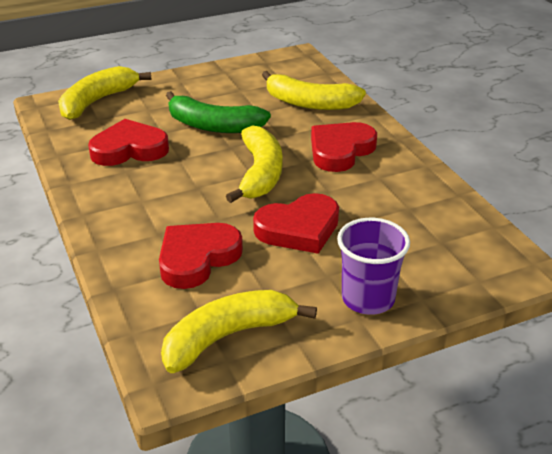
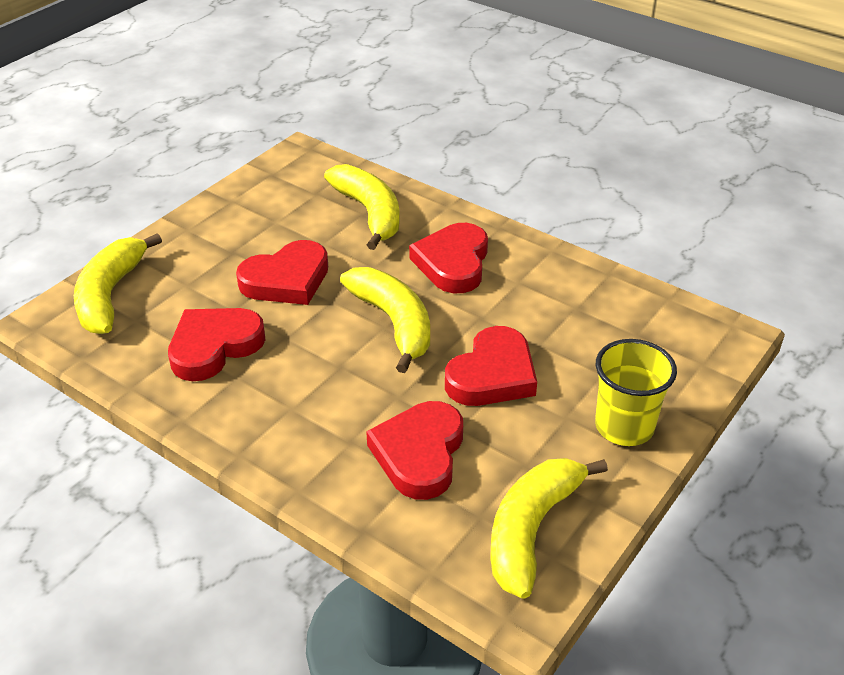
camera: 30 degrees left, 5 degrees up
(213, 126) = (286, 280): green banana -> red heart
(310, 103) = (369, 213): yellow banana -> yellow banana turned 105 degrees counterclockwise
(368, 299) = (624, 426): purple cup -> yellow cup

